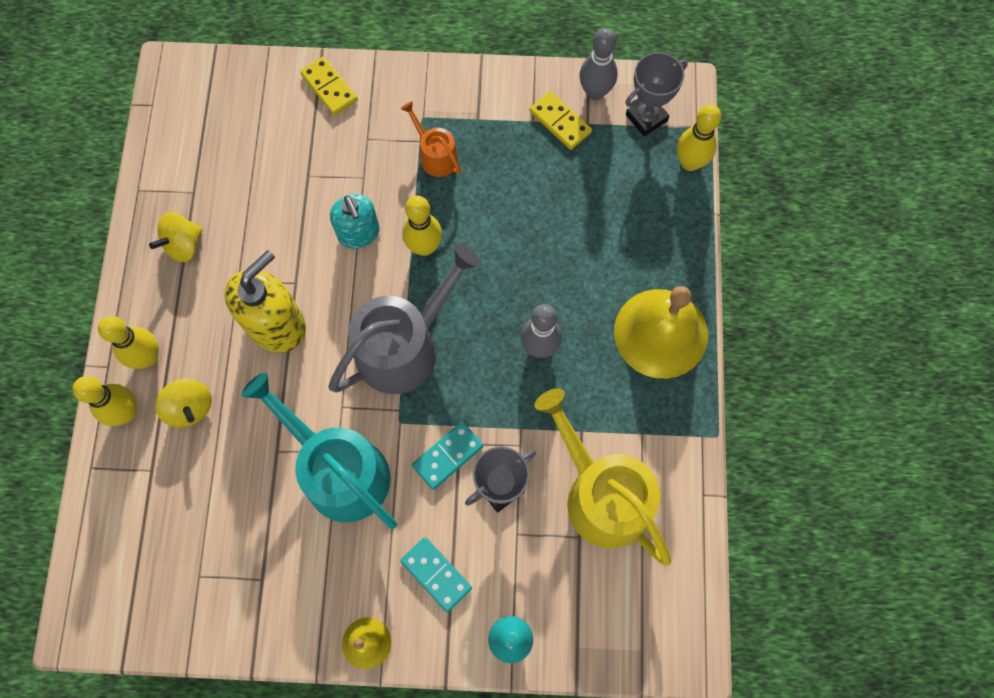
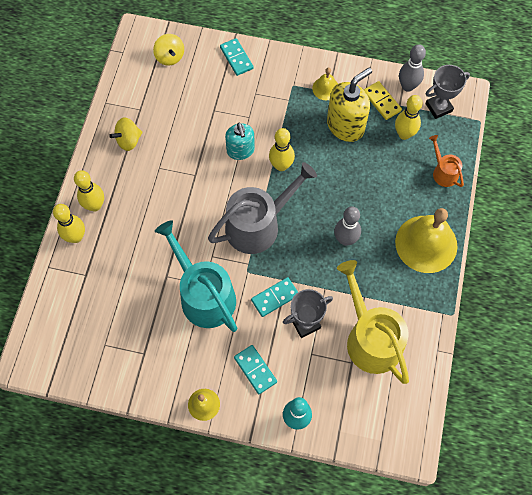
camera: 10 degrees right, 5 degrees down
(190, 407) = (116, 240): yellow spinning top -> yellow spinning top (170, 57)
(276, 325) = (179, 199): yellow soap dispenser -> yellow soap dispenser (345, 126)
(329, 87) = (236, 58): yellow domino -> turquoise domino
(435, 155) = (297, 110): orange watering can -> orange watering can (443, 172)
(473, 114) = (326, 88): none -> yellow bell
(690, 162) = (463, 140): yellow bowling pin -> yellow bowling pin (404, 134)

